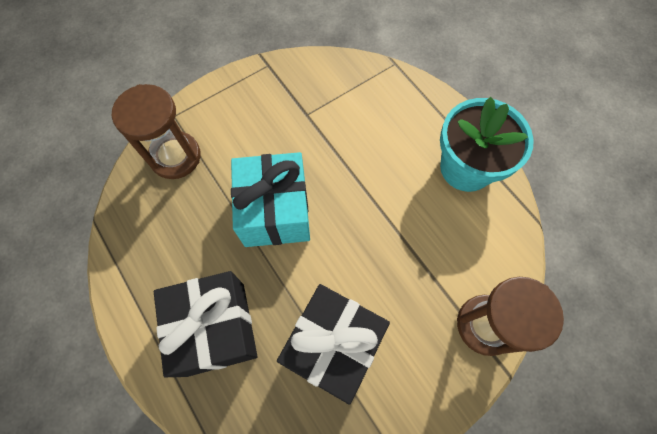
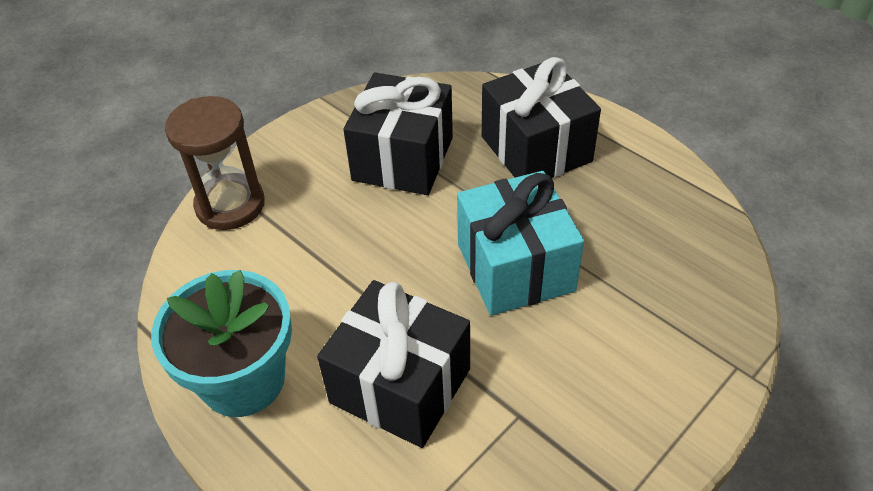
camera: 170 degrees right, 20 degrees down
(175, 157) = (692, 307): brown hourglass -> none
(370, 144) = (400, 385): none -> black gift

